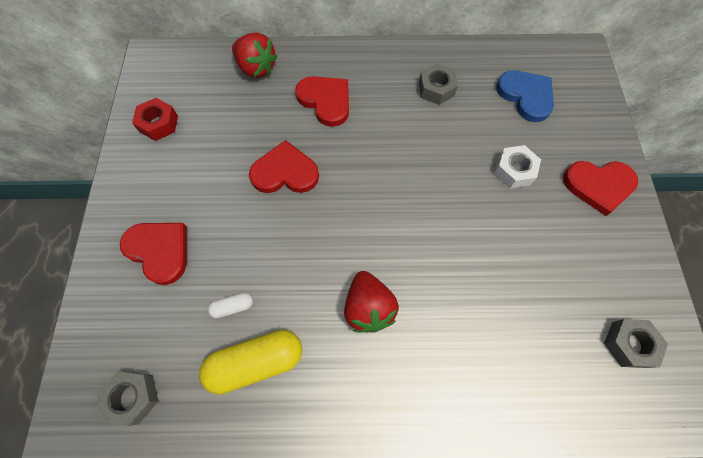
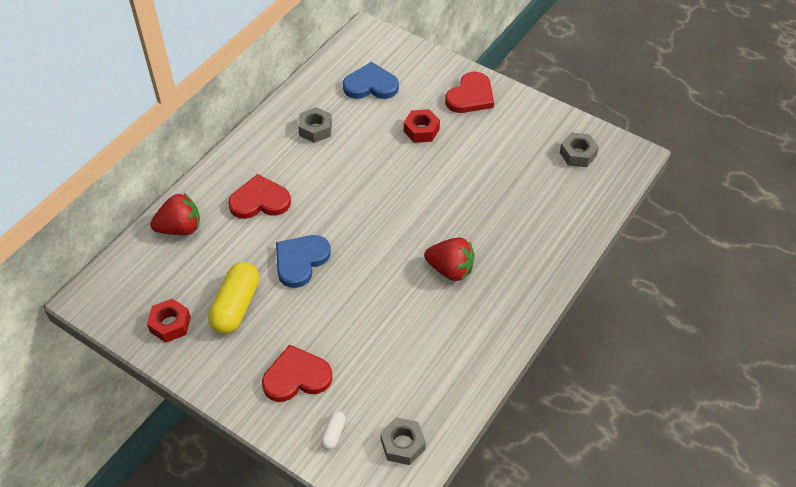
camera: 55 degrees left, 15 degrees down
(233, 307) = (384, 349): white capsule -> white capsule (333, 433)
(256, 362) = (437, 355): yellow capsule -> yellow capsule (236, 306)
(285, 172) = (300, 261): red heart -> blue heart
(514, 170) = (421, 130): white nut -> red nut

